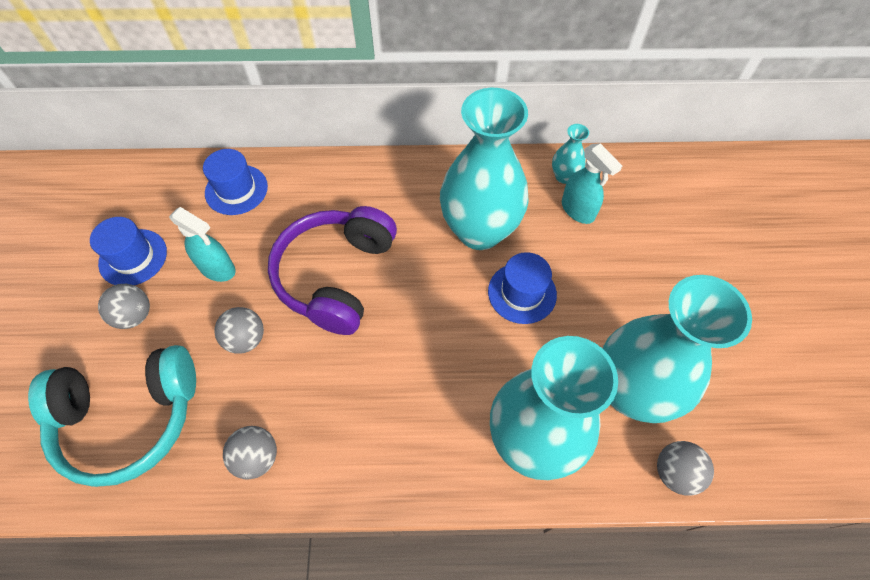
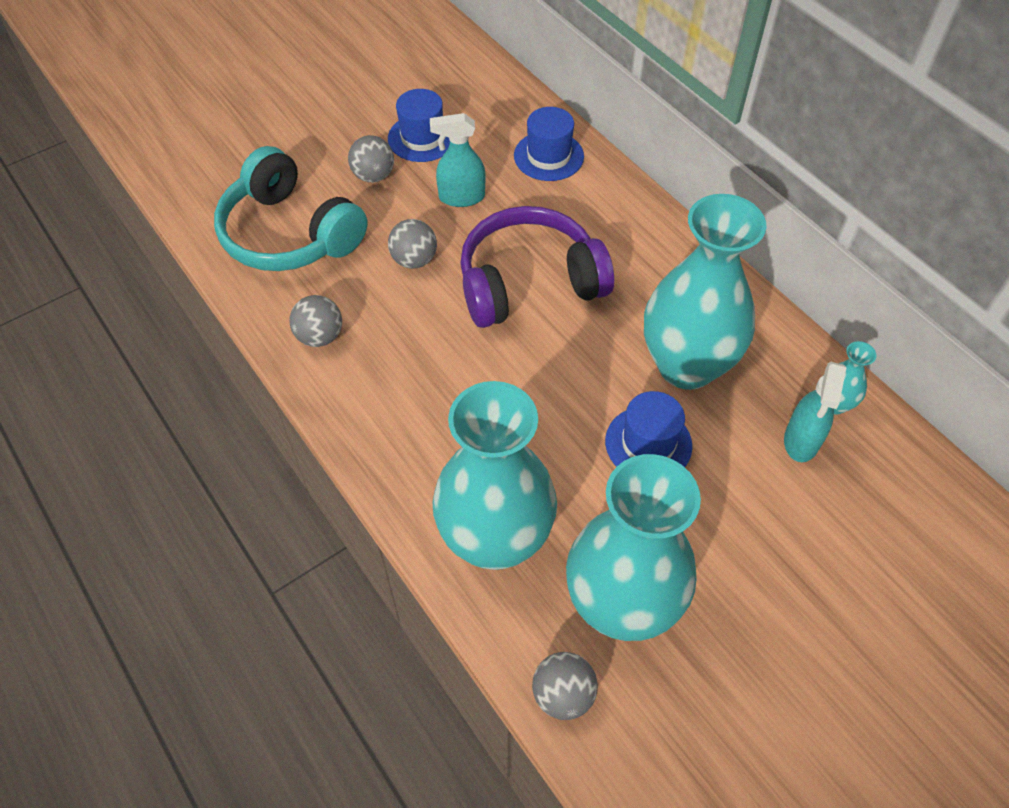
camera: 55 degrees right, 5 degrees down
(218, 269) = (461, 197): turquoise spray bottle -> turquoise spray bottle turned 90 degrees clockwise

